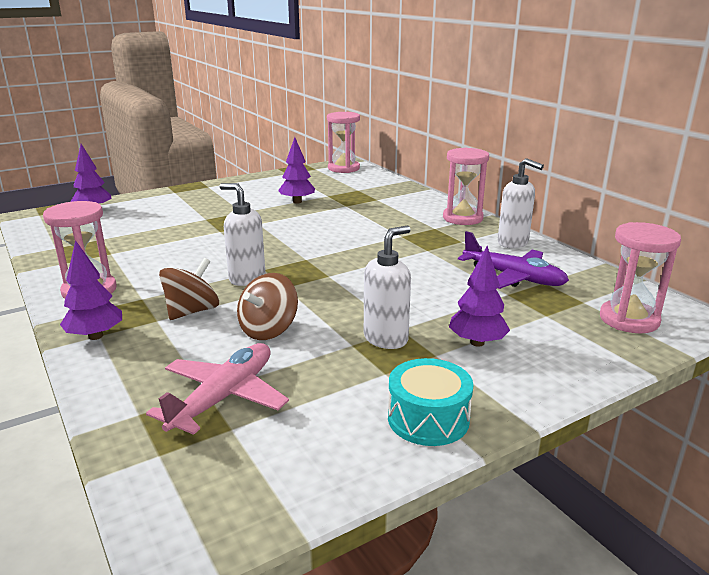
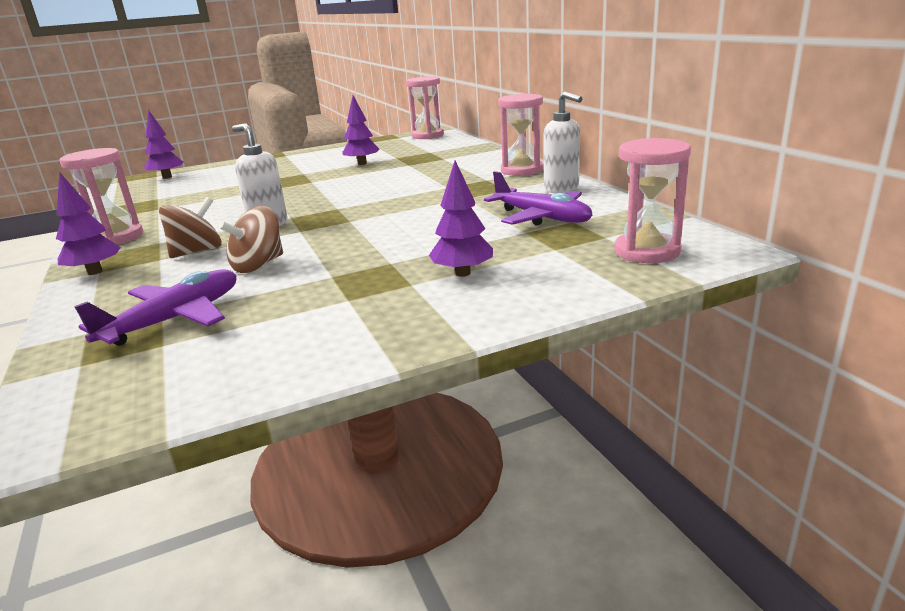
camera: 10 degrees right, 0 degrees up
(224, 397) = (175, 319): pink plane -> purple plane
(386, 339) = (369, 271): white soap dispenser -> none
(428, 418) = (364, 338): turquoise drum -> none

